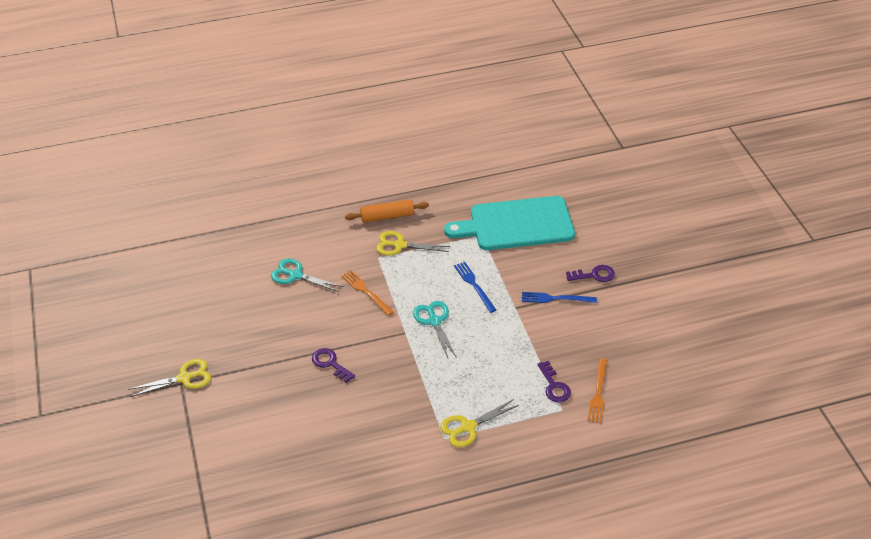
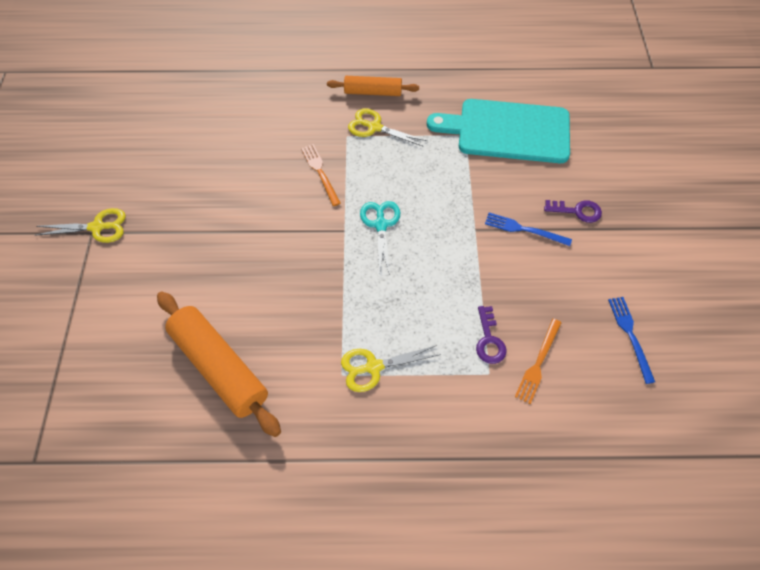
camera: 15 degrees right, 15 degrees up
(296, 275) = (255, 137): turquoise scissors -> none
(330, 364) = (251, 248): purple key -> none
(340, 457) = (219, 367): none -> orange rolling pin
(474, 285) = (438, 192): blue fork -> blue fork (630, 335)

